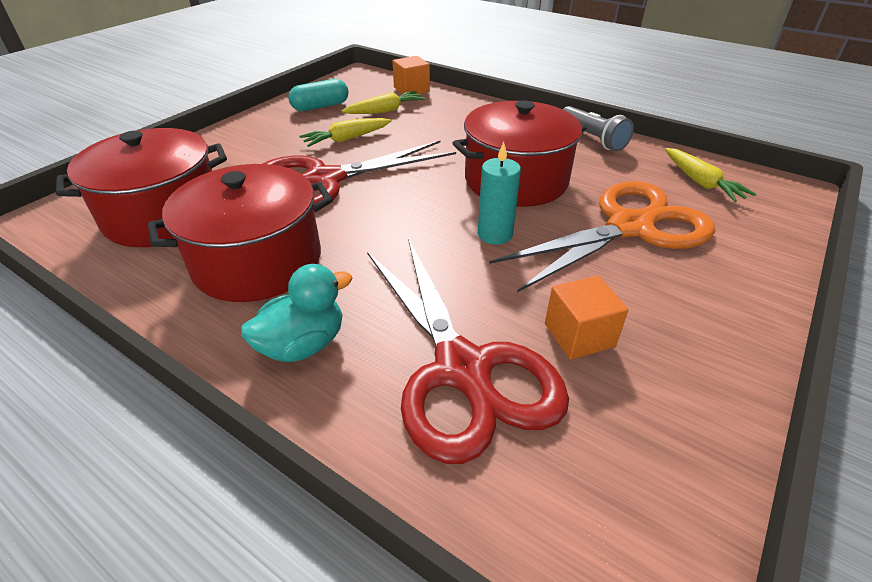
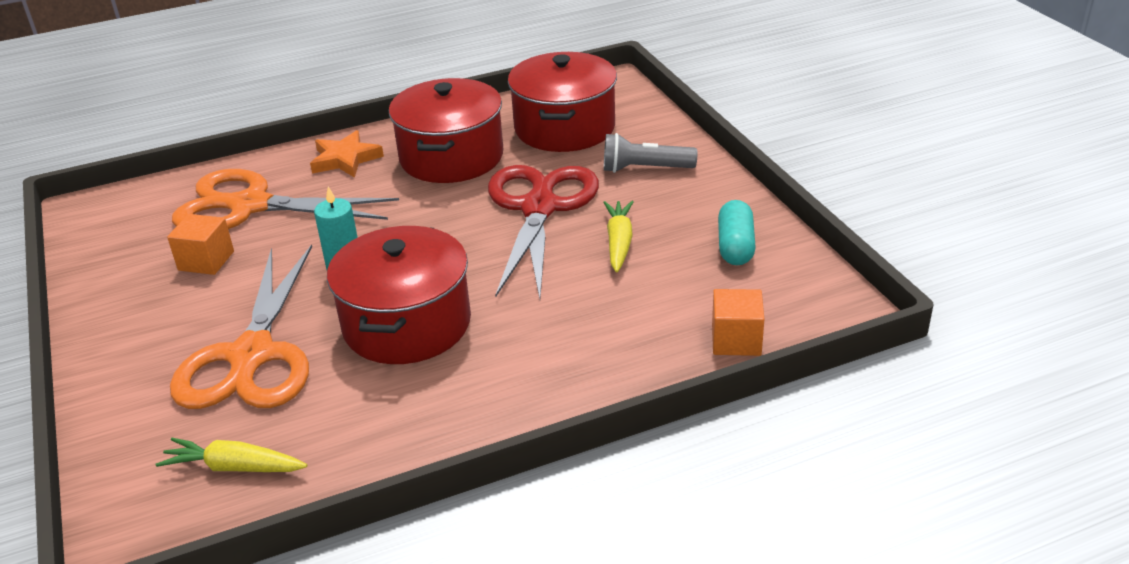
camera: 125 degrees right, 5 degrees down
(303, 345) = (345, 159): turquoise duck -> orange star
(385, 111) = (676, 292): yellow carrot -> none
(462, 369) = (250, 206): red scissors -> orange scissors
(593, 138) = (419, 441): grey flashlight -> grey flashlight (644, 169)

